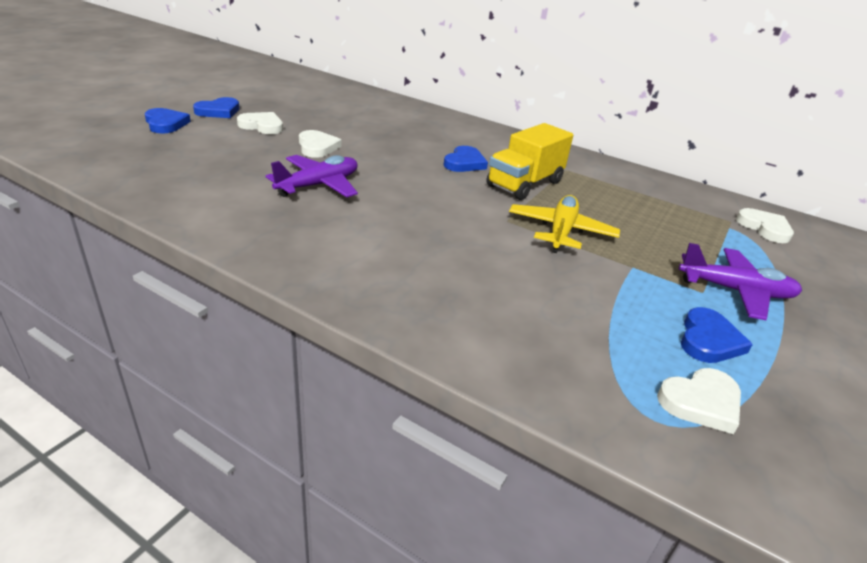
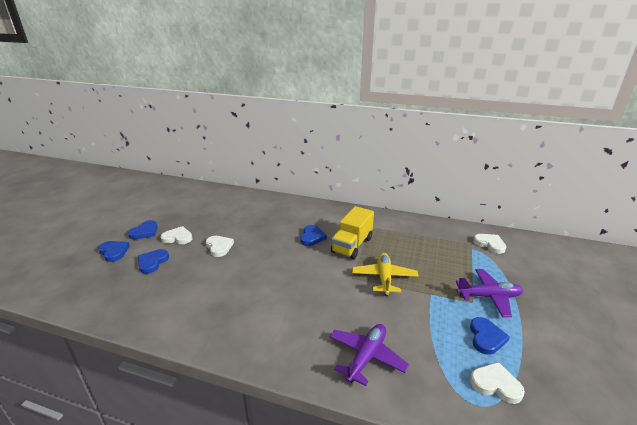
camera: 10 degrees left, 5 degrees down
(213, 145) = (152, 262): none -> blue heart
(318, 185) = (231, 280): purple plane -> purple plane (366, 357)
(701, 402) = (495, 384): white heart -> white heart turned 120 degrees counterclockwise

